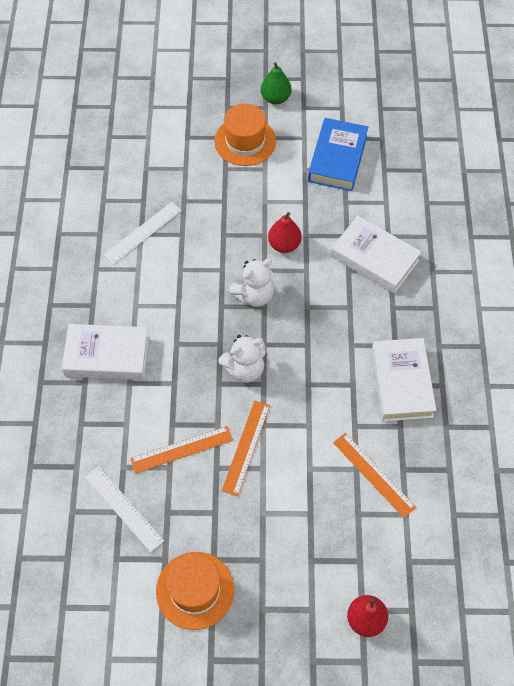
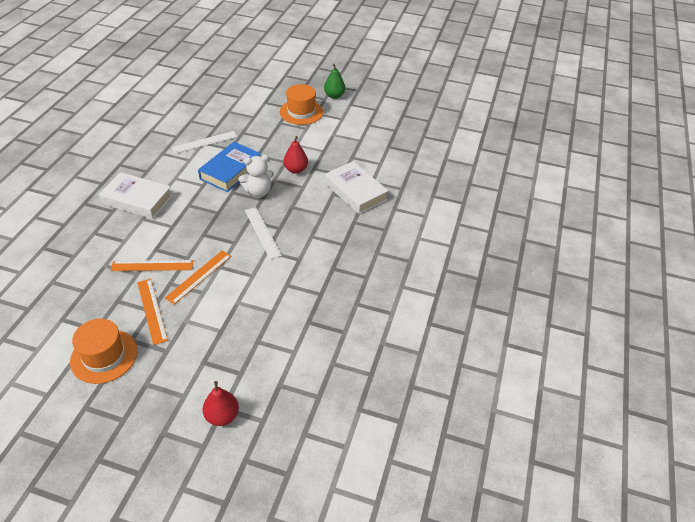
camera: 15 degrees right, 15 degrees down
(124, 508) = (88, 289): white ruler -> white ruler (262, 232)
(244, 369) = (226, 231): white teddy bear -> none
(337, 159) = (358, 134): blue book -> blue book (231, 171)
(374, 474) = (284, 319): orange ruler -> orange ruler (152, 310)
(402, 383) = (336, 267): white book -> none

